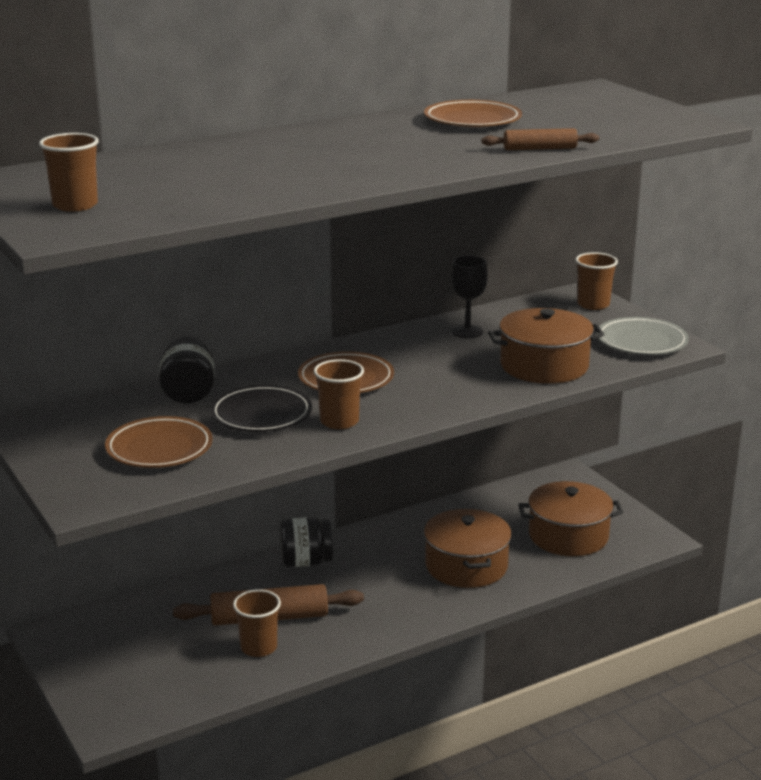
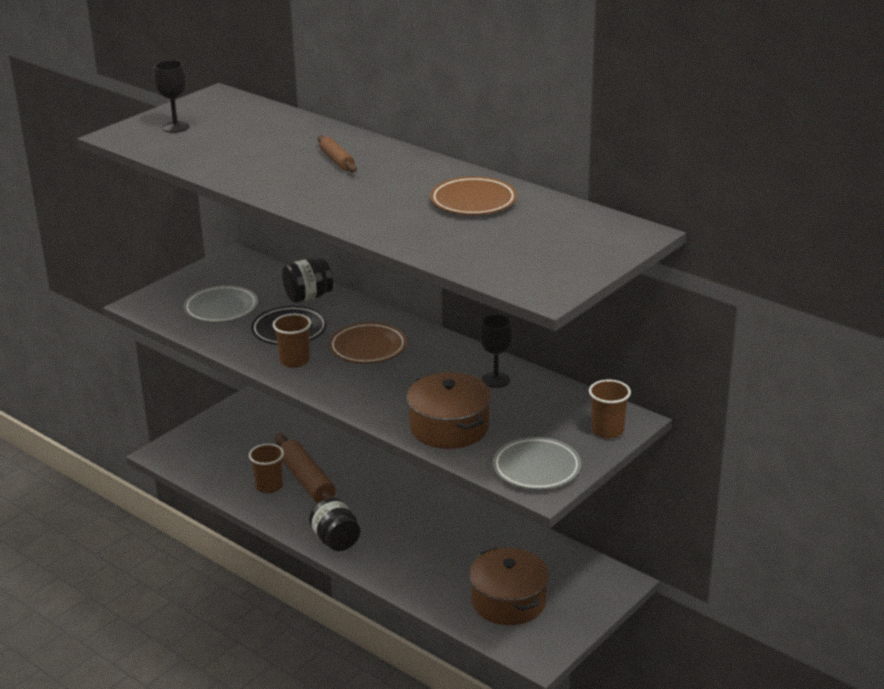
camera: 70 degrees right, 5 degrees up
(75, 205) = (175, 127): brown cup -> black goblet
(159, 449) = (221, 309): brown plate -> grey plate
(306, 562) = (388, 477): black jar -> black jar (336, 540)
(466, 566) = (427, 555): brown pot -> none
(540, 149) = (406, 238): brown rolling pin -> brown rolling pin (337, 160)

